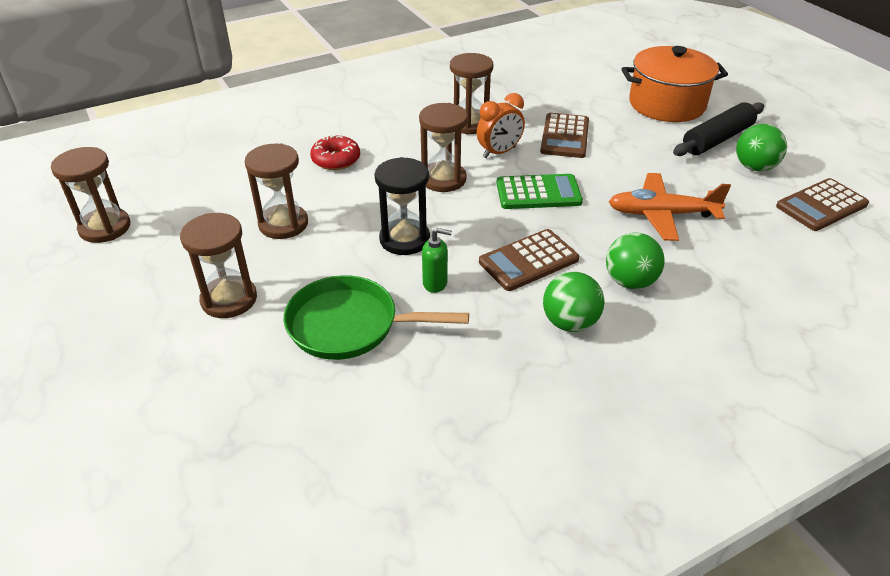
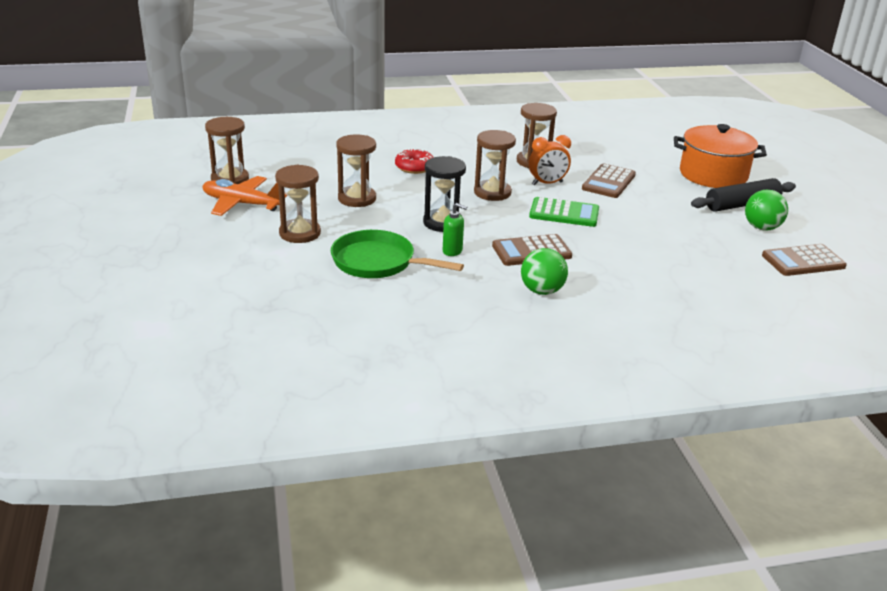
camera: 15 degrees right, 10 degrees down
(630, 282) = (604, 277): green ball -> none
(662, 214) = (658, 243): orange plane -> orange plane (242, 204)

